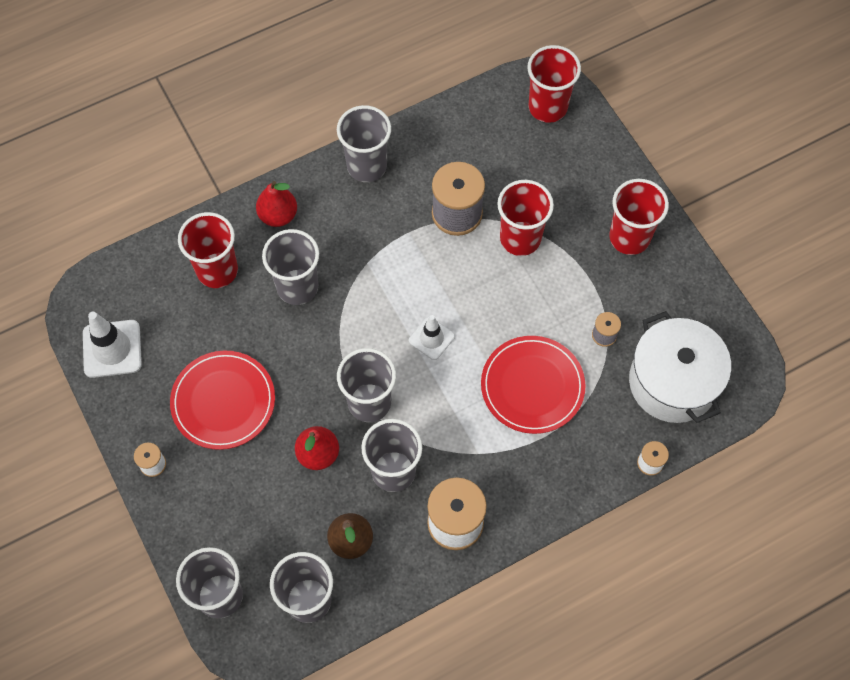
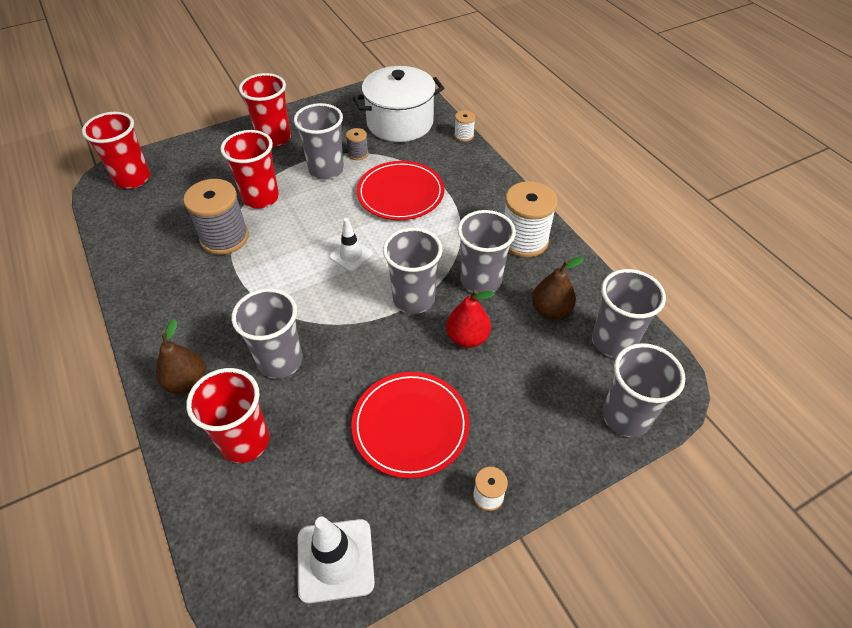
camera: 90 degrees left, 15 degrees down
(278, 215) = (187, 382): red pear -> brown pear
(367, 166) = (150, 305): grey cup -> grey cup (326, 170)

